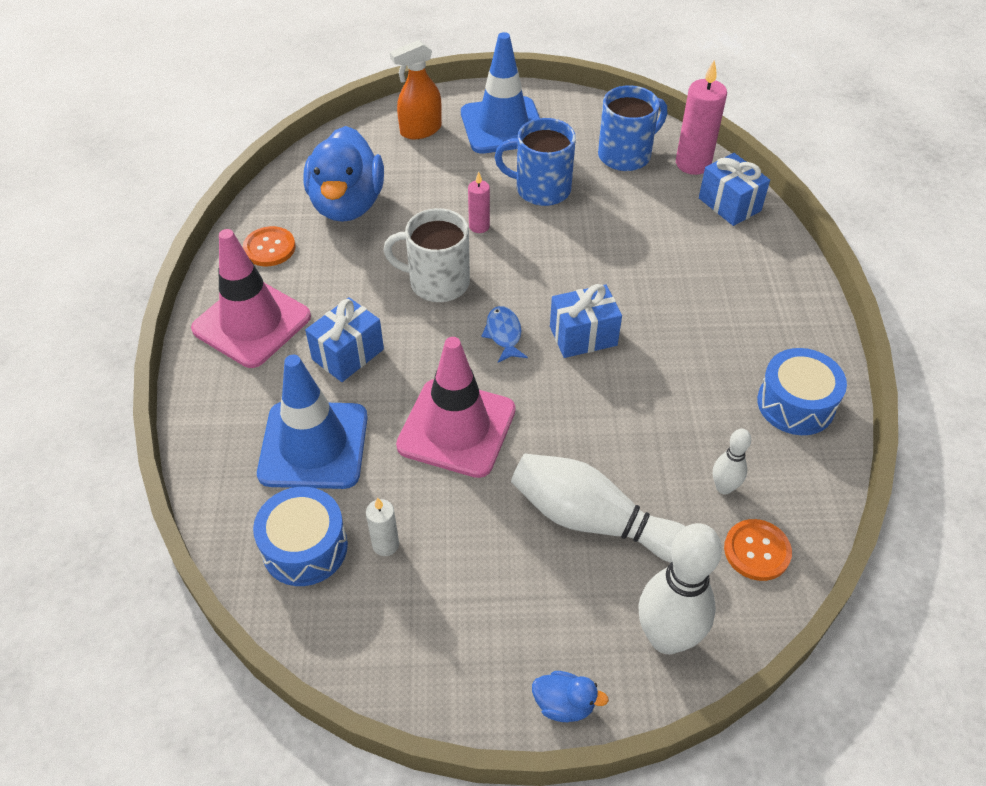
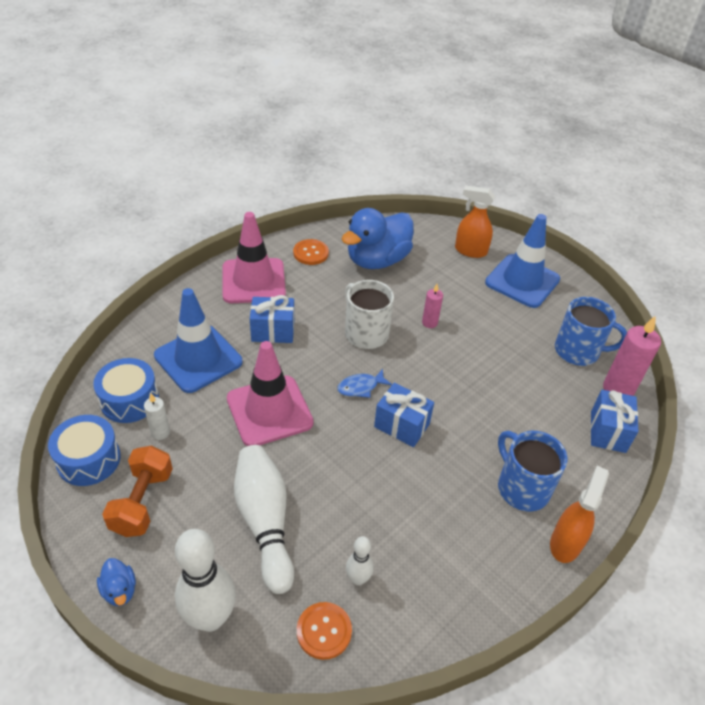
camera: 45 degrees right, 5 degrees down
(466, 617) = (142, 502): none -> orange dumbbell
(504, 334) = (361, 387): blue fish -> blue fish turned 150 degrees counterclockwise
(541, 189) = (495, 330): blue mug -> blue mug (522, 487)
(795, 404) = (473, 580): blue drum -> blue drum (88, 459)
(812, 316) = (565, 543): none -> orange spray bottle

